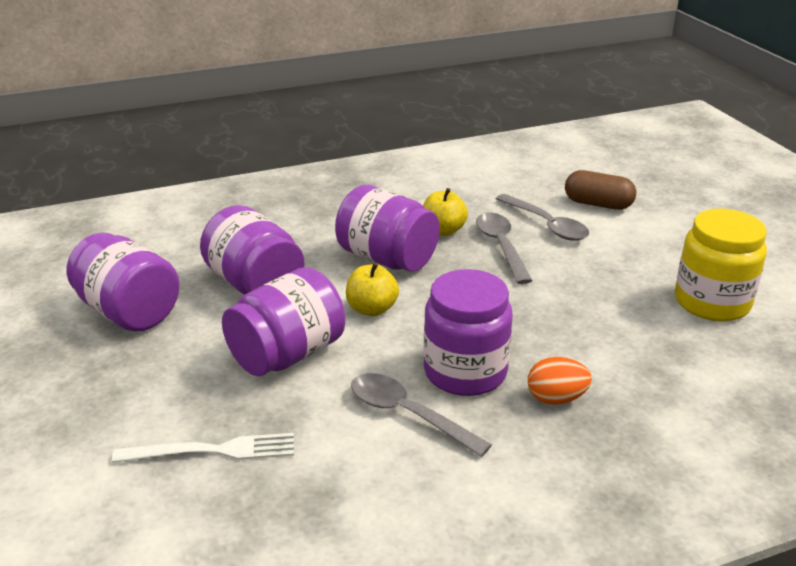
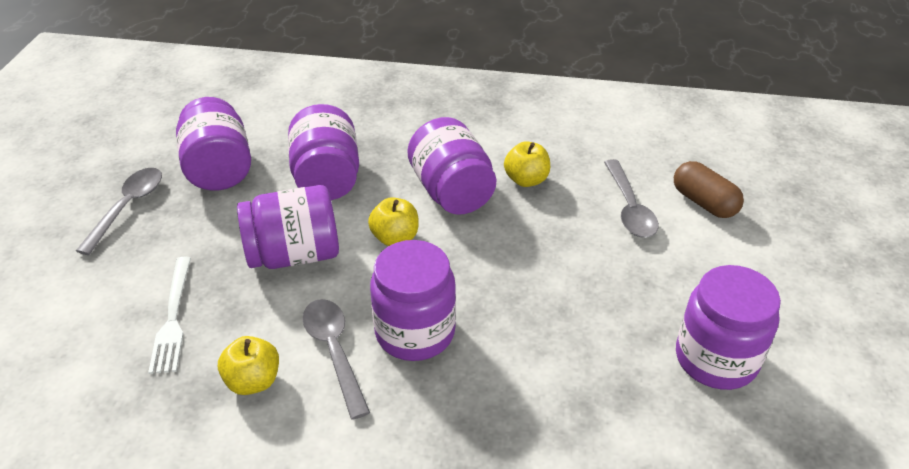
camera: 30 degrees right, 10 degrees up
(212, 451) = (173, 317): white fork -> white fork turned 60 degrees clockwise
(354, 468) = (253, 381): none -> yellow apple
(501, 246) = (563, 216): grey spoon -> grey spoon (127, 207)
(556, 398) = (467, 393): orange egg -> none
(712, 302) = (716, 359): yellow jar -> purple jar

